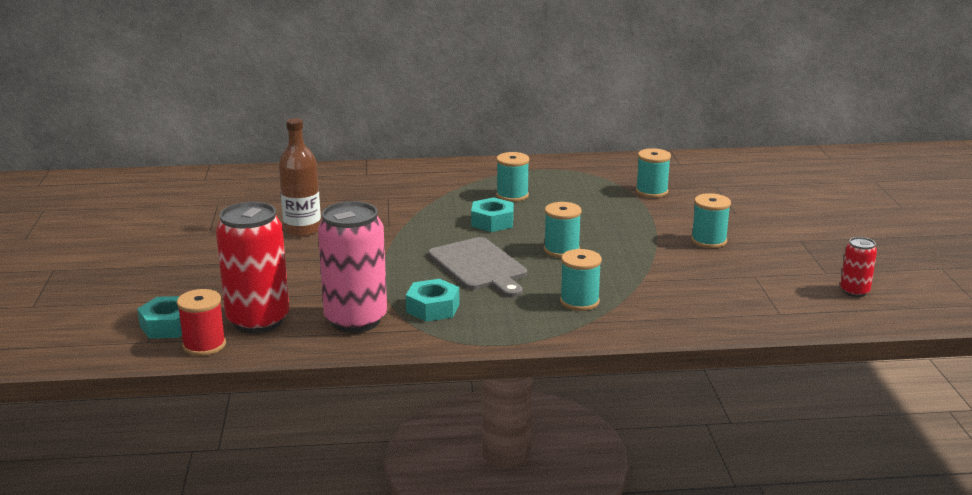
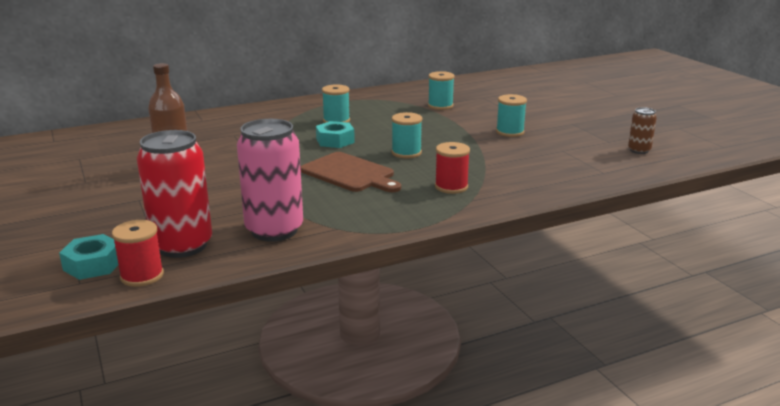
camera: 20 degrees left, 0 degrees up
(433, 308) = (335, 210): turquoise nut -> none
(479, 266) = (350, 173): grey cutting board -> brown cutting board
(579, 301) = (451, 187): turquoise spool -> red spool
(854, 291) = (639, 150): red can -> brown can

